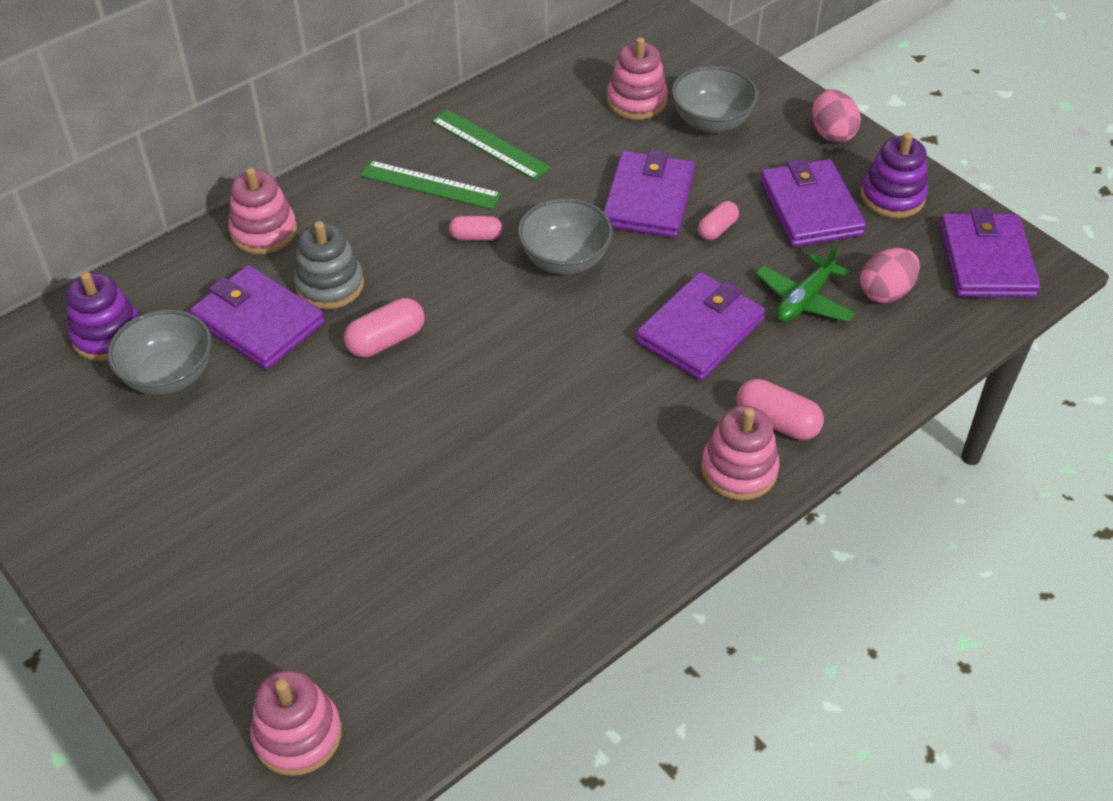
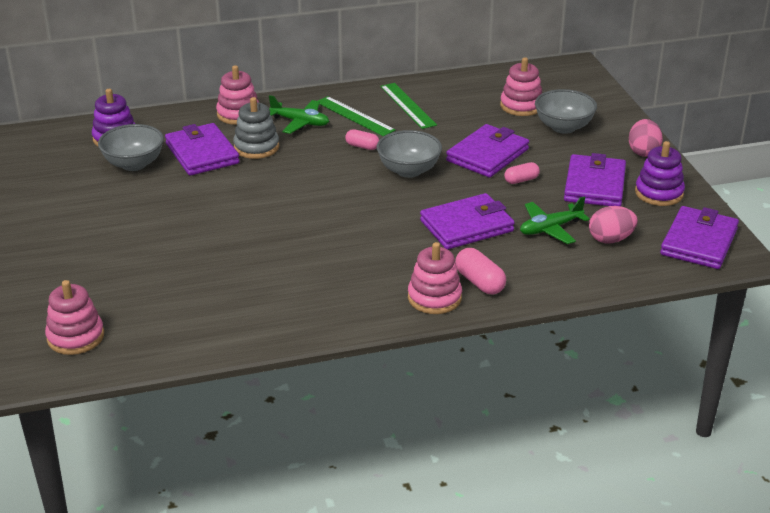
camera: 25 degrees right, 15 degrees down
(362, 220) = (300, 122): none -> green plane
(386, 340) = (268, 180): pink capsule -> none

